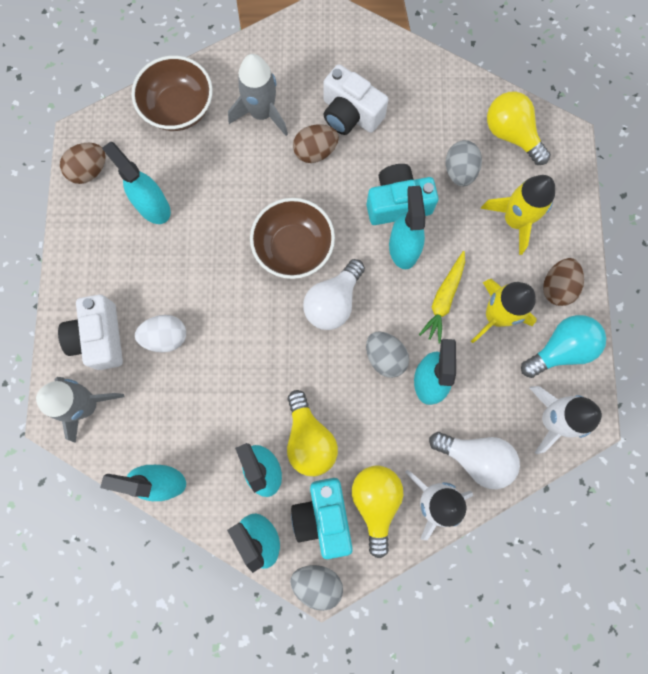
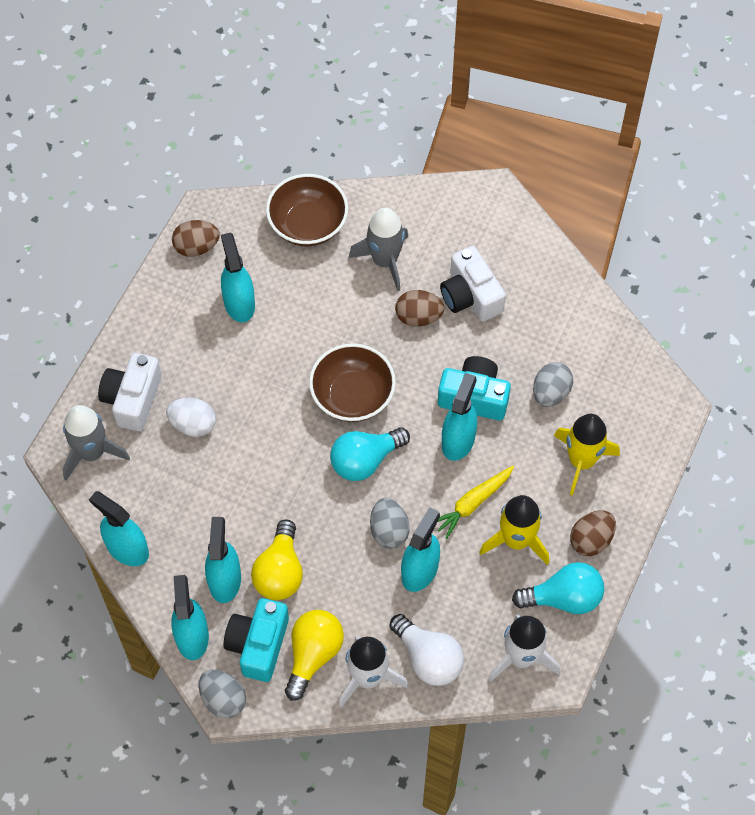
camera: 25 degrees right, 15 degrees down
(333, 302) = (365, 460): white light bulb -> turquoise light bulb
(511, 135) = (621, 380): yellow light bulb -> none

